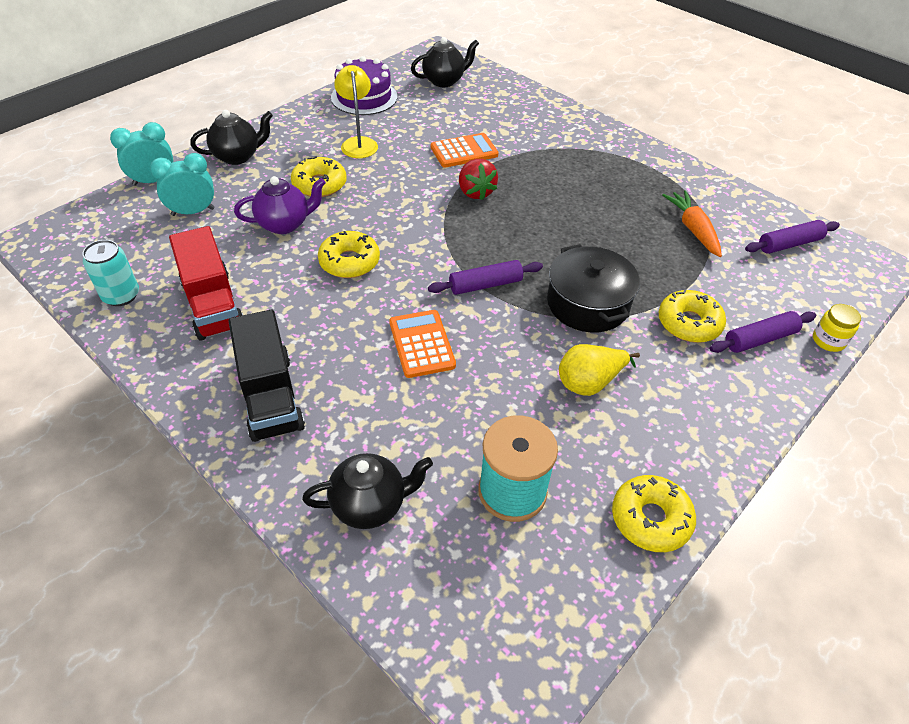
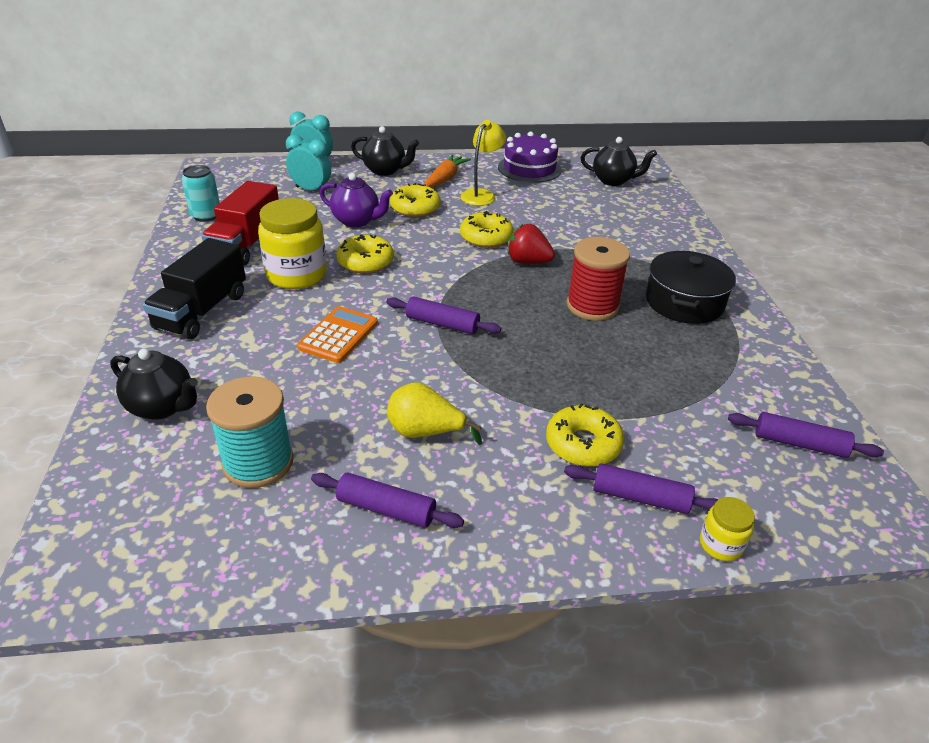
camera: 40 degrees right, 10 degrees down
(306, 308) = (296, 275): none -> yellow jar
(464, 151) = (559, 232): orange calculator -> none
(475, 192) = (527, 262): red strawberry -> red strawberry turned 90 degrees clockwise
(565, 208) = (592, 306): none -> red spool
(588, 303) = (508, 379): black pot -> black pot (684, 302)
(640, 458) = (386, 509): none -> purple rolling pin
(650, 519) = (328, 554): yellow donut -> yellow donut (486, 237)
(693, 229) = (700, 379): orange carrot -> orange carrot (445, 179)

